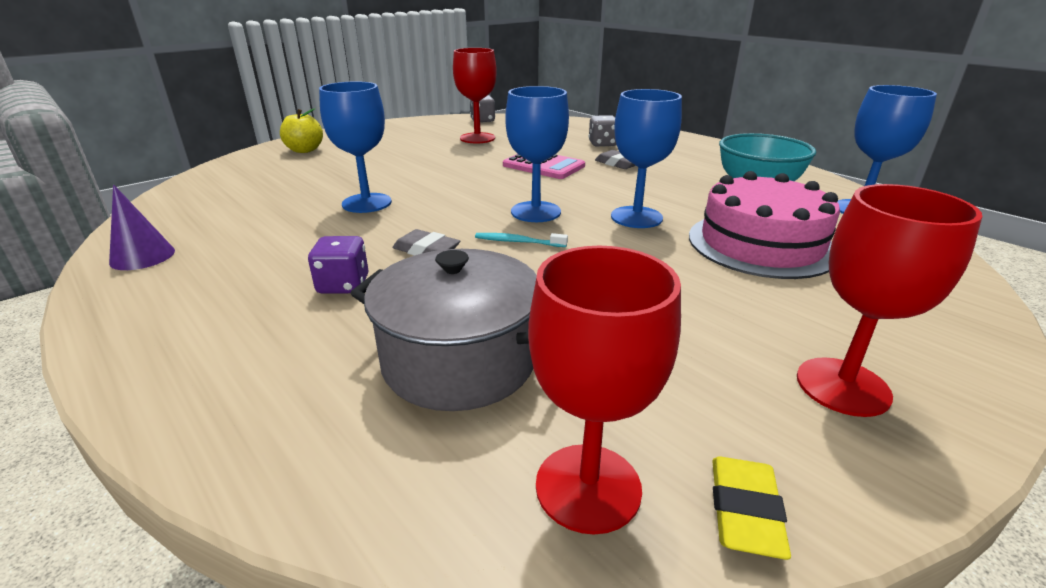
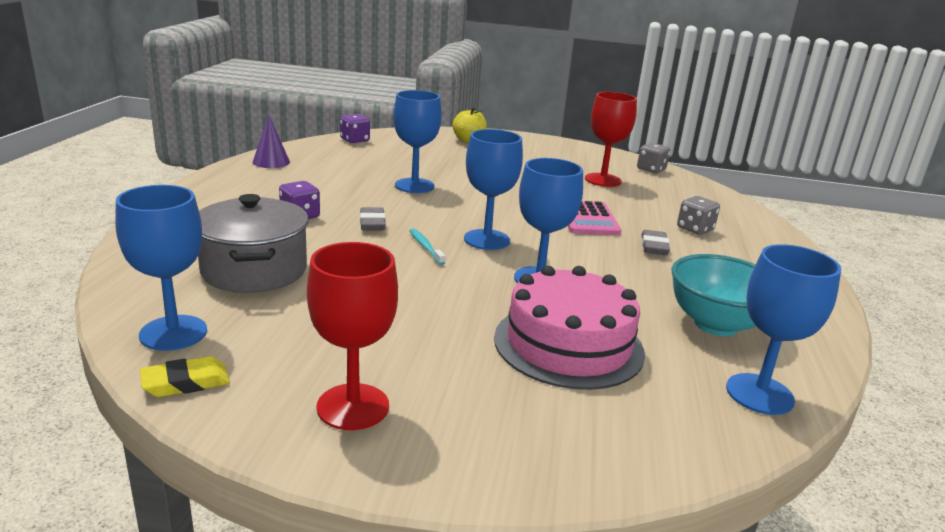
camera: 50 degrees right, 5 degrees down
(187, 193) = (354, 140): none -> purple dice
(588, 487) = (173, 333): red goblet -> blue goblet

